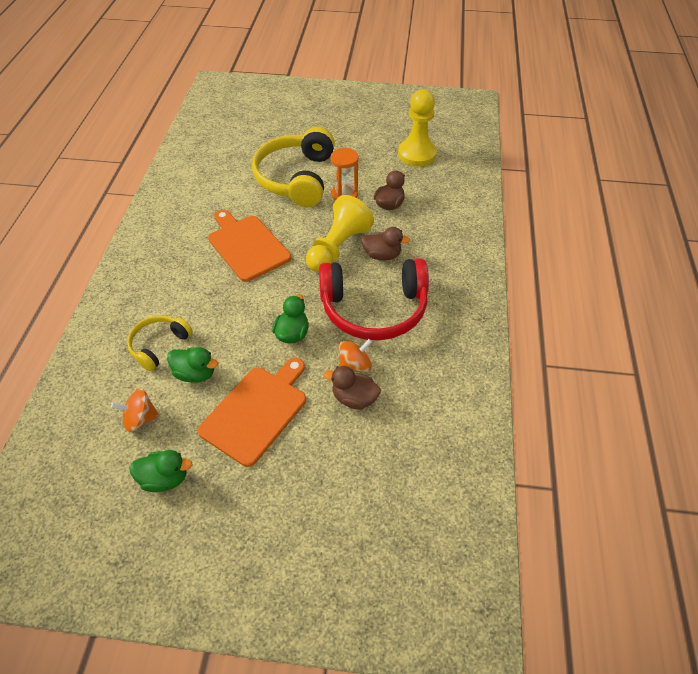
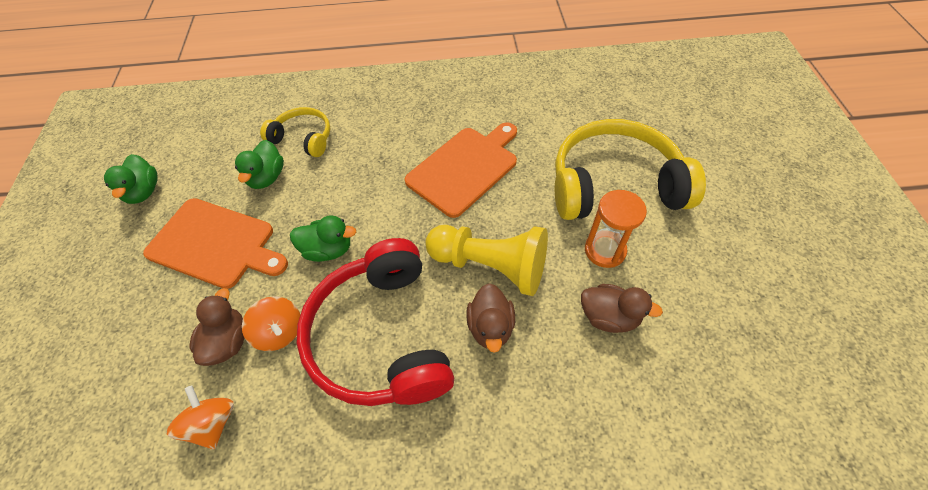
camera: 80 degrees right, 5 degrees up
(140, 419) = (213, 153): orange spinning top -> orange spinning top (213, 423)
(417, 154) = (764, 338): yellow pawn -> none

